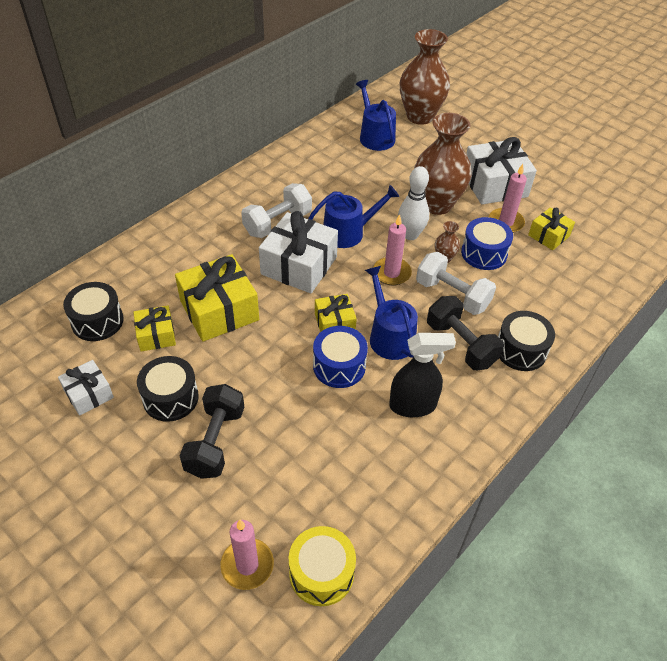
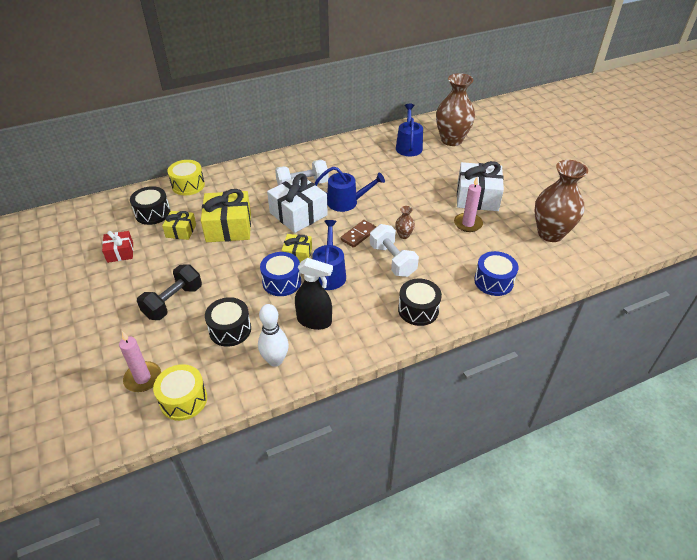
camera: 25 degrees right, 5 degrees down
(89, 394) = (120, 252): white gift -> red gift
(121, 265) = (188, 185): none -> yellow drum
(170, 398) = (164, 269): black drum -> black drum (230, 330)
(391, 273) = (358, 235): pink candle -> brown domino
(410, 235) = (389, 214): white bowling pin -> white bowling pin (275, 360)
(436, 204) = (423, 199): brown vase -> brown vase (550, 233)
(461, 344) = (376, 293): black dumbbell -> none
(484, 253) = (436, 240): blue drum -> blue drum (493, 281)
(548, 236) = (496, 241): yellow gift -> none

